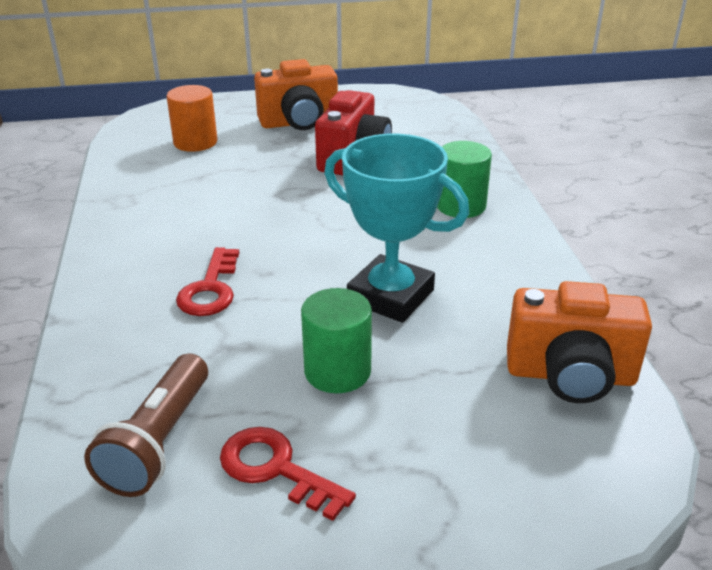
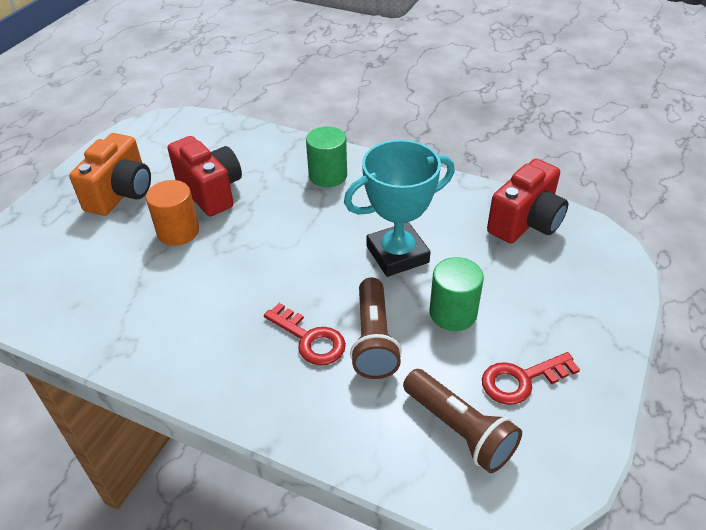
camera: 55 degrees left, 10 degrees up
(195, 142) = (76, 264): orange cylinder -> orange cylinder (178, 232)
(244, 329) = (374, 339): none -> brown flashlight
(570, 375) = (526, 222): orange camera -> red camera

